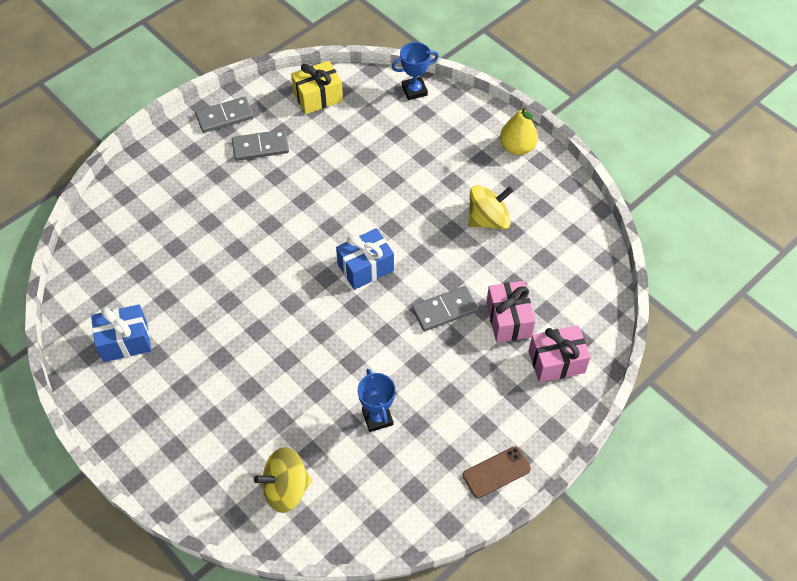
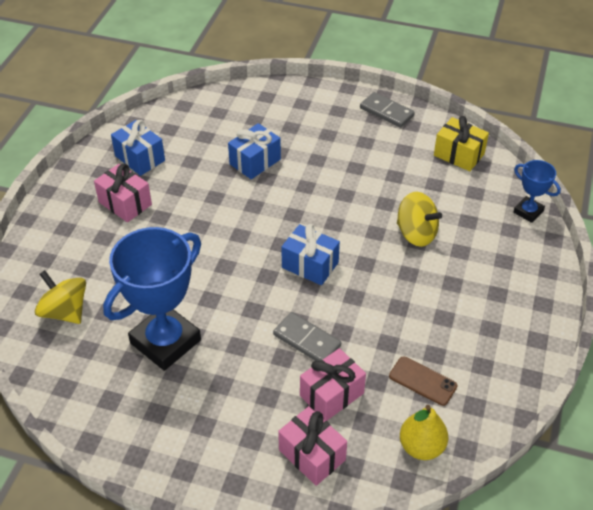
camera: 60 degrees right, 10 degrees down
(180, 380) = (125, 203): none -> pink gift
(208, 247) = (255, 162): none -> blue gift
(260, 147) = (376, 145): grey domino -> none
(377, 417) = (165, 341): blue trophy -> blue trophy, size x2.04
(488, 219) = (432, 329): yellow spinning top -> yellow spinning top (416, 233)
(496, 472) = (161, 456): brown phone -> brown phone (422, 381)
(517, 147) = (536, 315): yellow pear -> yellow pear (421, 447)

